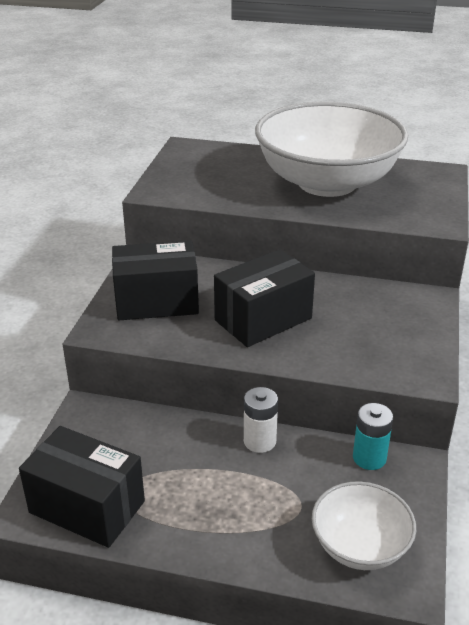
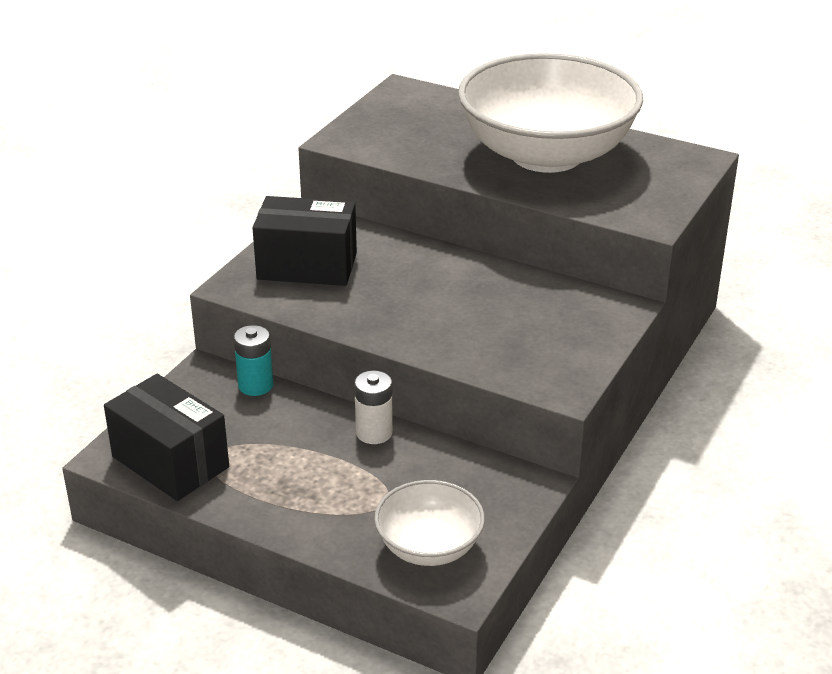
camera: 15 degrees right, 0 degrees up
(263, 319) = (415, 302): black box -> none
(369, 458) = (485, 469): turquoise battery -> turquoise battery (255, 385)

